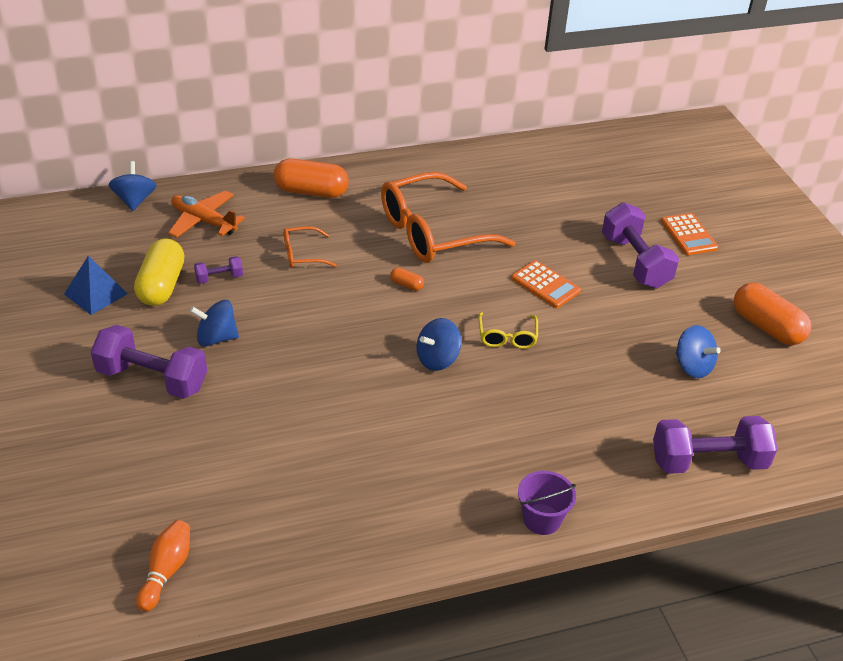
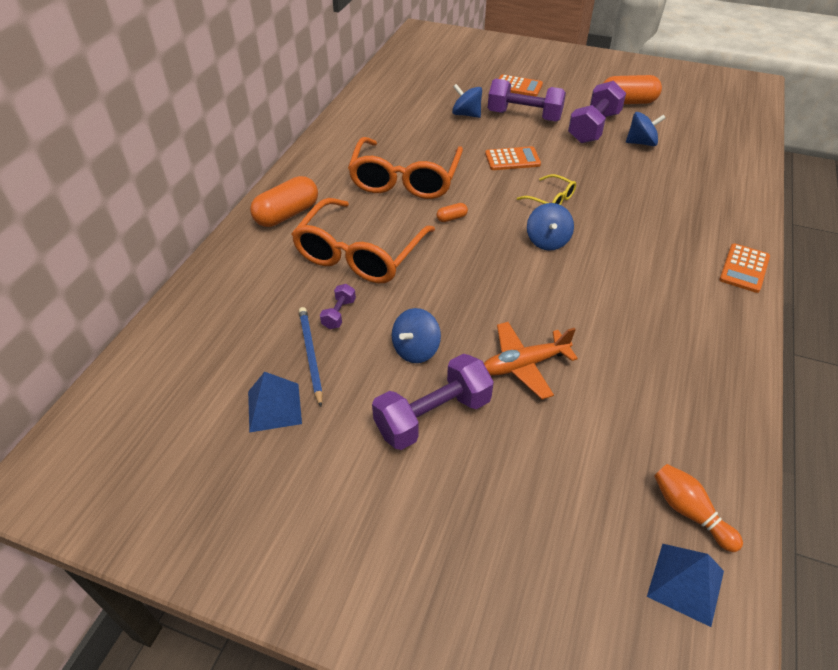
camera: 50 degrees left, 5 degrees up
(91, 590) = (685, 583): none -> blue pyramid
(134, 200) = (168, 322): blue spinning top -> blue spinning top (466, 114)
(161, 285) = (311, 355): yellow capsule -> blue pencil
(203, 221) = (252, 290): orange plane -> orange plane (524, 365)
(303, 254) = (360, 253): orange glasses -> orange glasses, size x2.20
(542, 519) = (744, 268): purple bucket -> orange calculator
(708, 462) = (731, 178): purple dumbbell -> purple dumbbell (594, 128)

